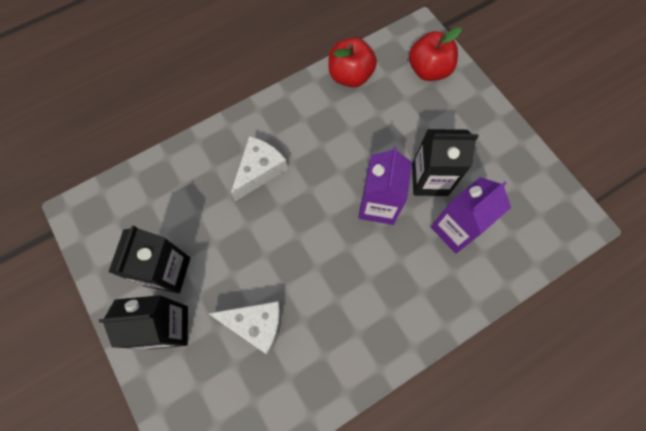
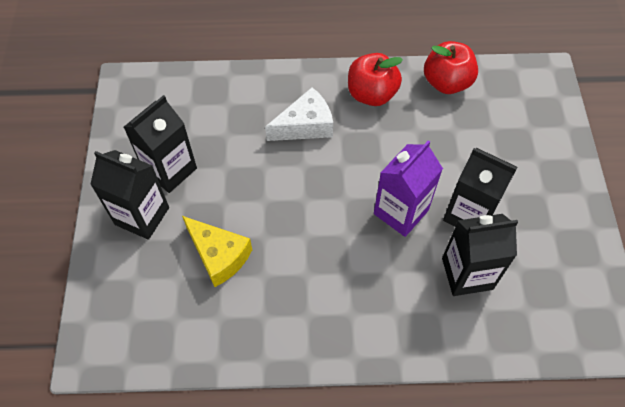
camera: 30 degrees right, 10 degrees down
(256, 324) = (219, 255): white cheese -> yellow cheese
(428, 70) = (533, 113): red apple -> red apple (371, 94)
(455, 229) = (467, 273): purple carton -> black carton

